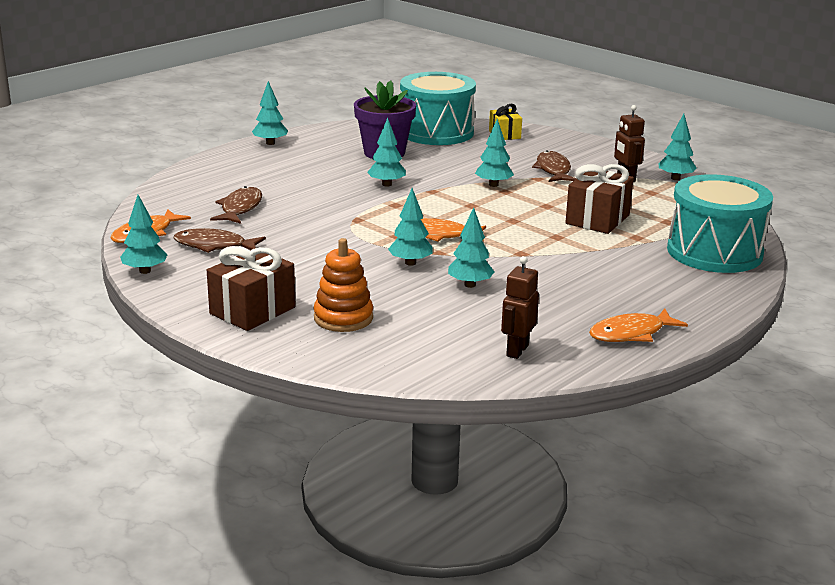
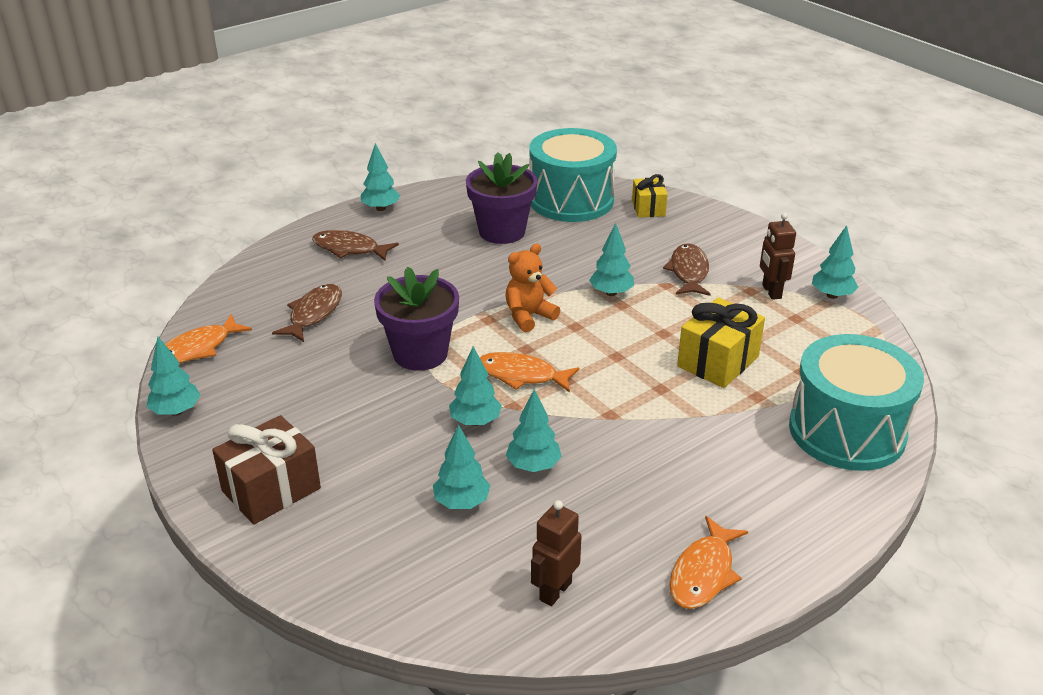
camera: 10 degrees right, 10 degrees up
(214, 246) = (265, 375): brown fish -> brown fish (349, 249)
(343, 318) = (369, 512): orange stacking toy -> none
(345, 227) = (420, 354): none -> purple flower pot
(386, 184) = (488, 284): turquoise tree -> turquoise tree (461, 502)
(429, 201) = (529, 316): none -> orange teddy bear
(597, 219) = (718, 361): brown gift -> yellow gift
(631, 333) = (703, 573): orange fish -> orange fish turned 45 degrees counterclockwise

